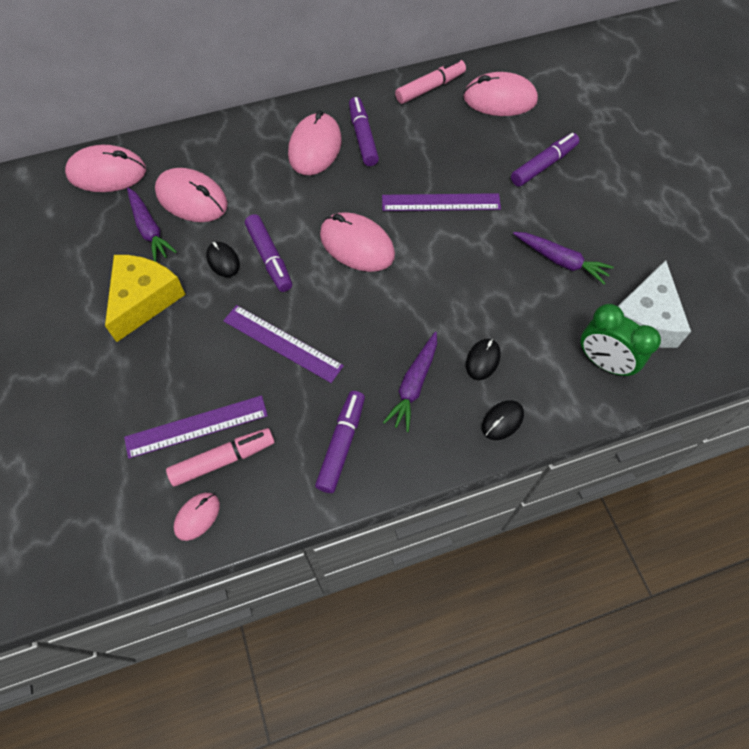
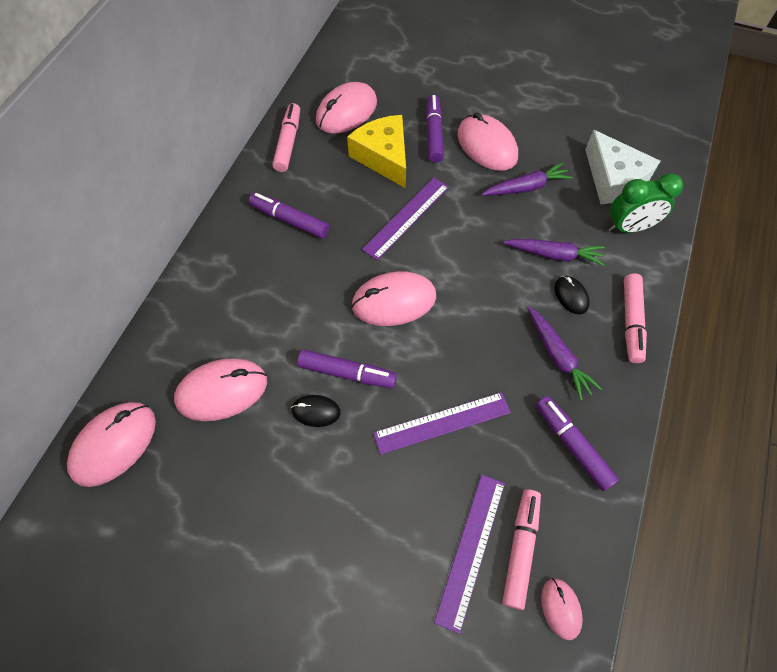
camera: 50 degrees left, 0 degrees up
(144, 300) = (297, 507): yellow cheese -> yellow cheese (383, 157)
(149, 230) = (221, 450): purple carrot -> purple carrot (554, 255)
(315, 147) = (265, 260): pink mouse -> pink mouse (487, 146)
(502, 421) = (631, 322): black mouse -> pink marker

